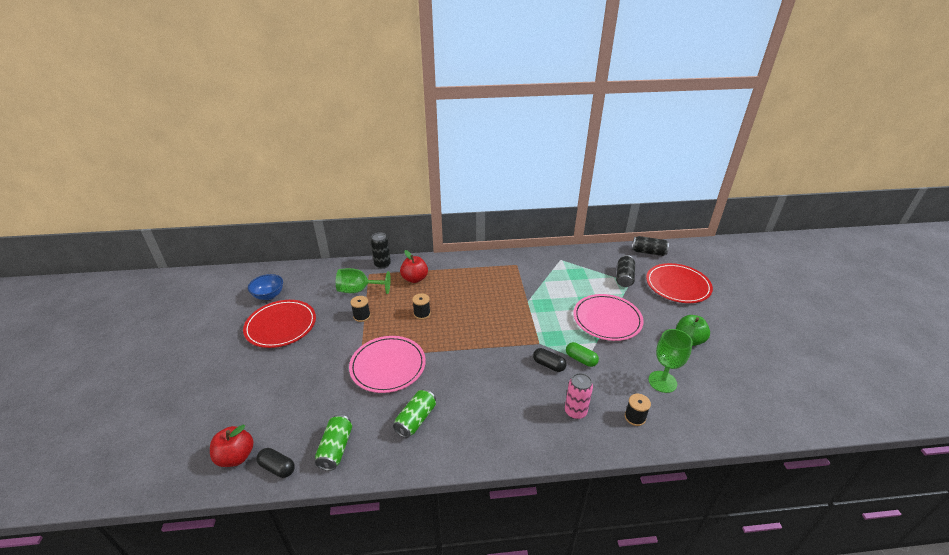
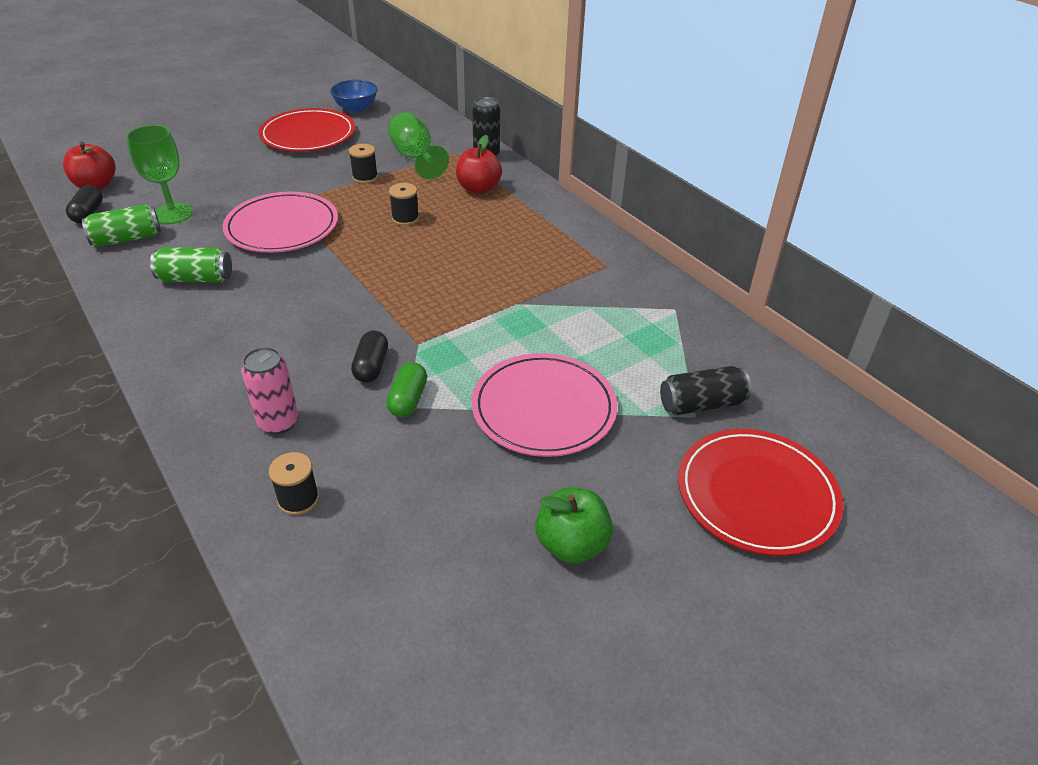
camera: 60 degrees right, 5 degrees up
(648, 252) = (837, 423): black can -> none
(662, 382) = (413, 522): green goblet -> green goblet (173, 213)

